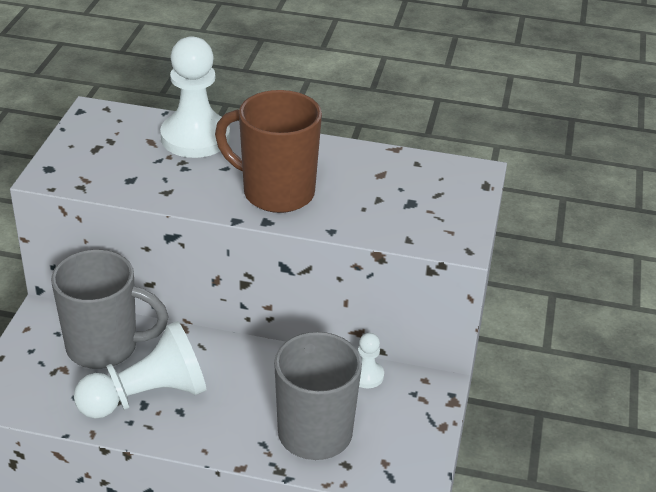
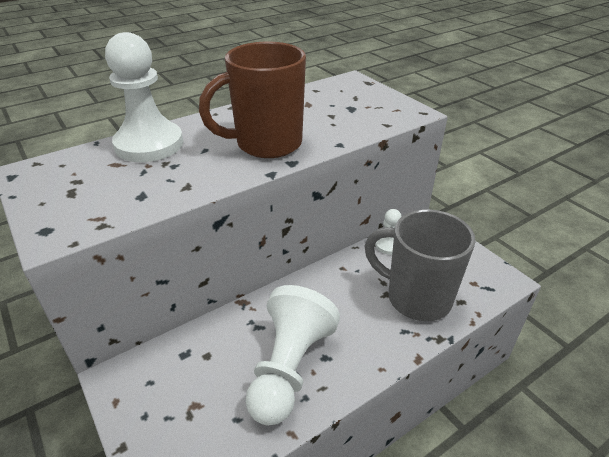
camera: 45 degrees left, 0 degrees up
(105, 347) = (205, 360): grey mug -> none

